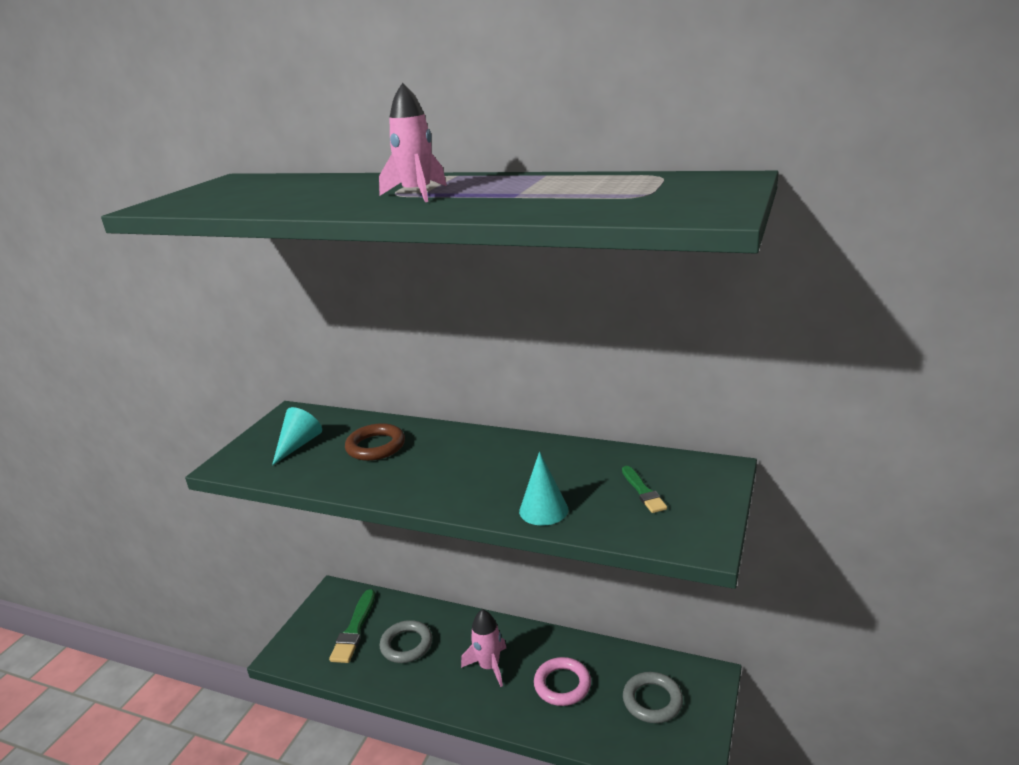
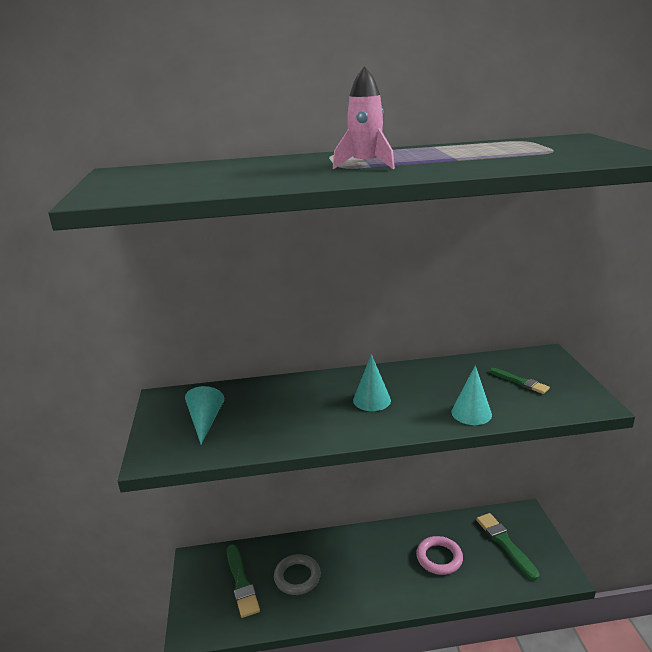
camera: 30 degrees left, 0 degrees up
(376, 446) = (281, 404): brown ring -> none
(461, 466) = (371, 400): none -> turquoise cone
(489, 666) = (376, 567): pink rocket -> none
(652, 701) = (505, 544): grey ring -> green brush

